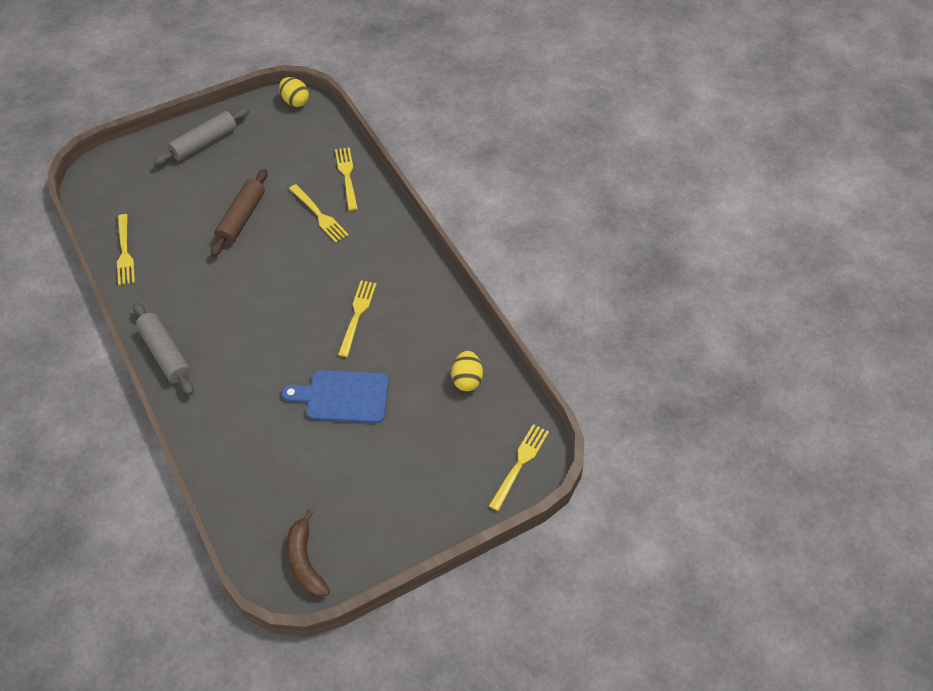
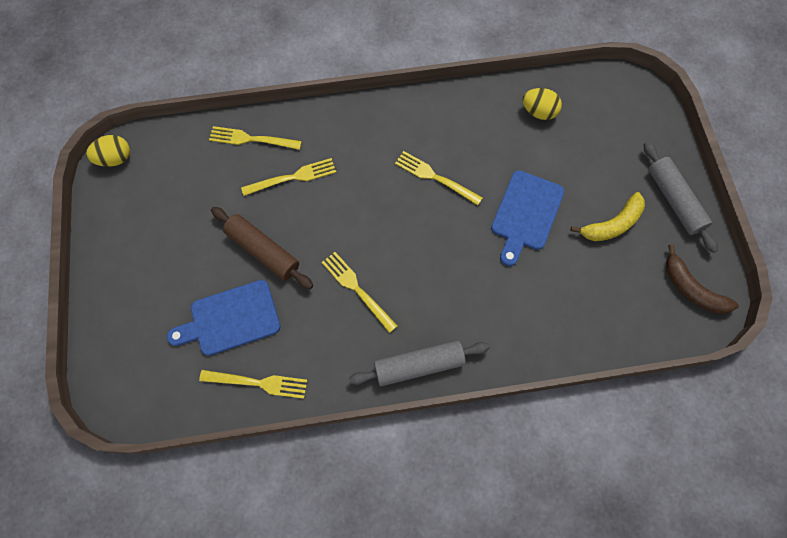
camera: 70 degrees left, 15 degrees up
(175, 218) = (230, 319): none -> blue cutting board
(204, 143) = (129, 264): grey rolling pin -> grey rolling pin (674, 200)
(305, 561) = (691, 288): brown banana -> brown banana turned 45 degrees clockwise
(356, 473) = (612, 224): none -> yellow banana
(519, 464) = (634, 101): yellow fork -> yellow fork (357, 289)

